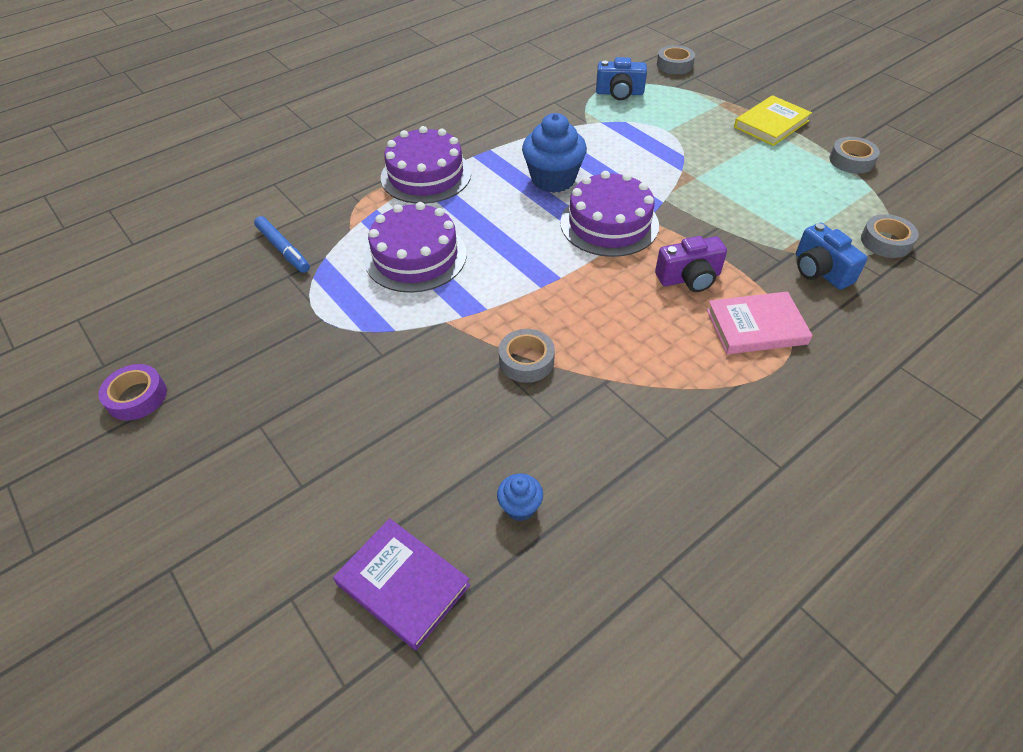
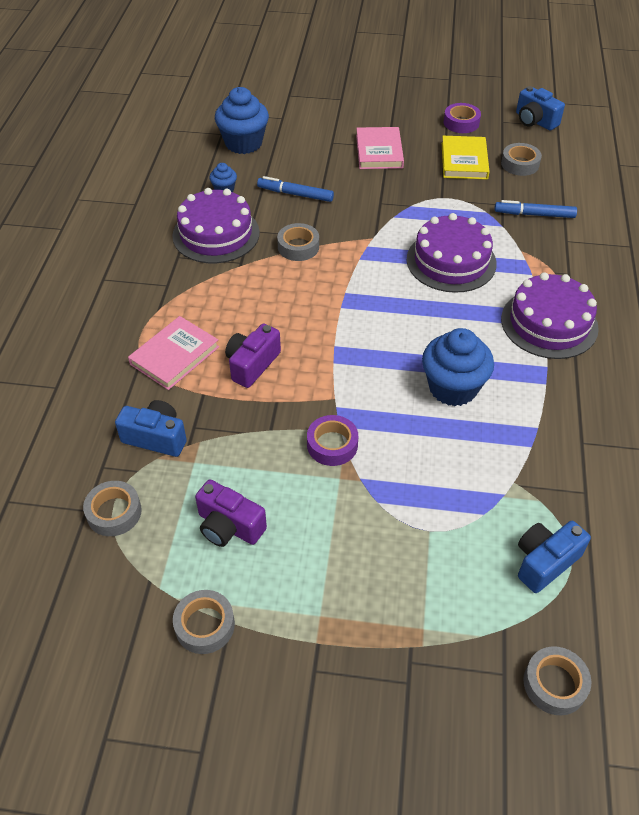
camera: 135 degrees right, 0 degrees up
(79, 340) = (535, 121): none -> blue camera
(195, 303) = (520, 164): none -> grey tape
(278, 425) = (379, 151): none -> pink book
(403, 584) = (243, 143): purple book -> blue cupcake
(448, 433) = (295, 194): none -> blue marker
(609, 224) = (358, 374): purple cake -> purple cake (216, 234)
(680, 195) = (332, 445): none -> purple tape
(771, 124) = (335, 633): yellow book -> yellow book (464, 161)
(799, 193) = (229, 526): none -> purple camera

